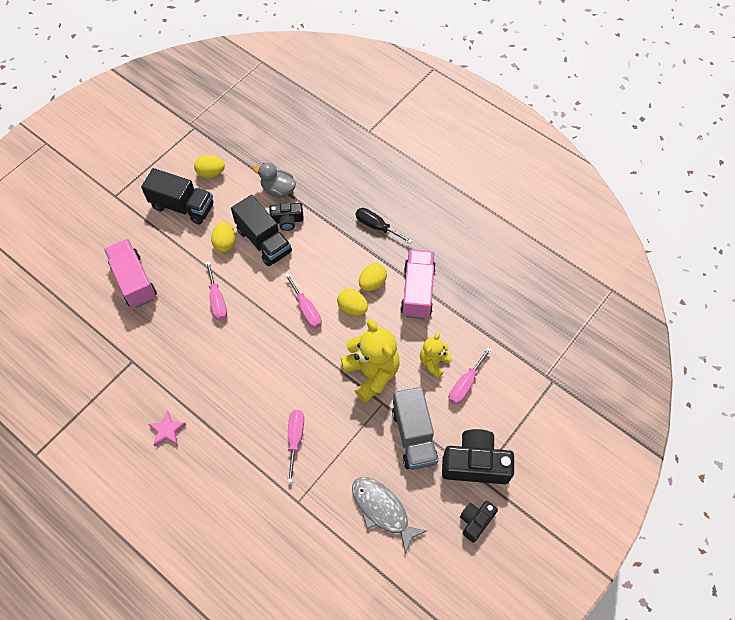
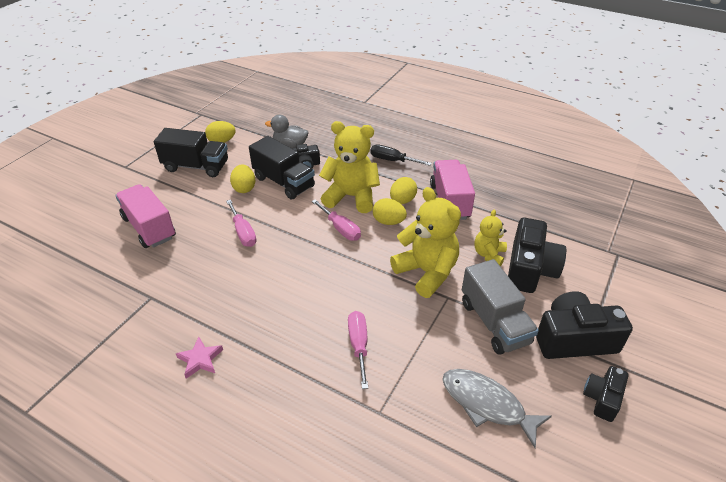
camera: 10 degrees left, 20 degrees down
(325, 270) = (351, 197): none -> yellow teddy bear
(465, 384) = (530, 269): pink screwdriver -> black camera

